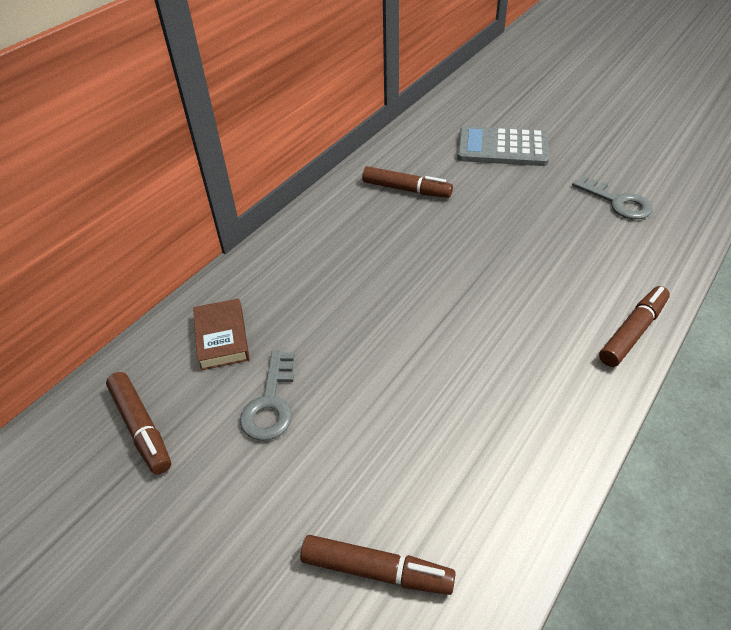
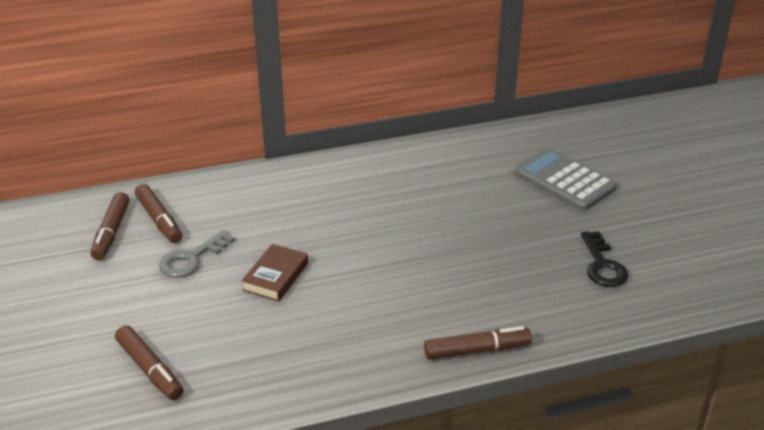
camera: 35 degrees right, 10 degrees down
(222, 338) = (206, 208): brown book -> brown book (275, 277)
(406, 189) = (443, 175): brown marker -> brown marker (159, 220)
(617, 202) = (602, 265): grey key -> black key

